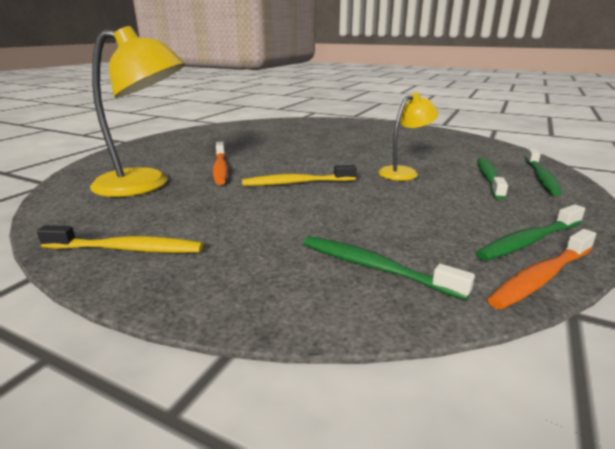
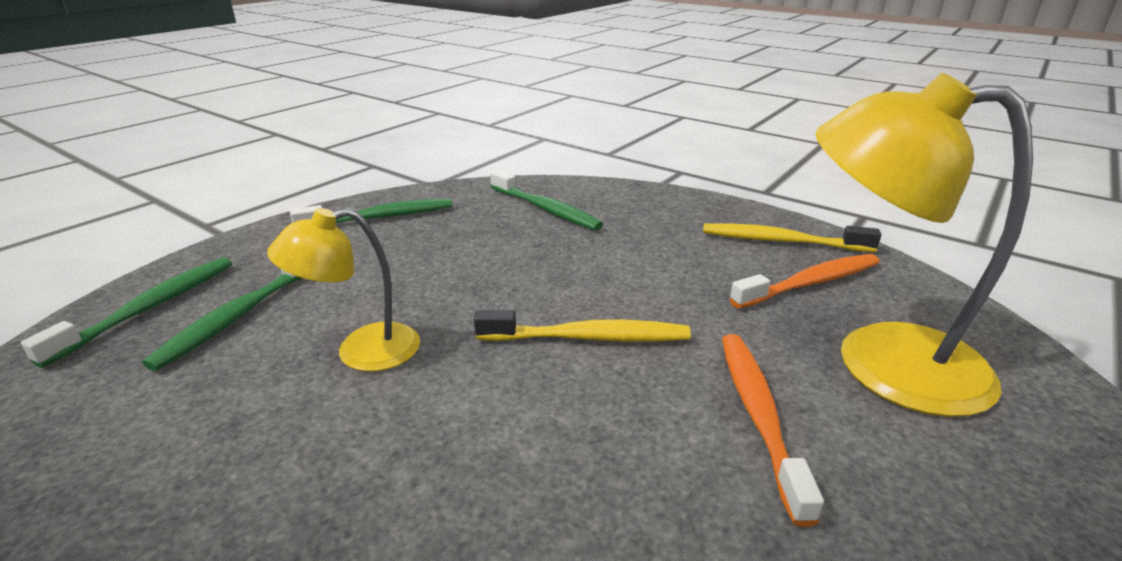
camera: 170 degrees left, 5 degrees up
(541, 277) = (422, 194): orange toothbrush -> orange toothbrush (809, 283)

